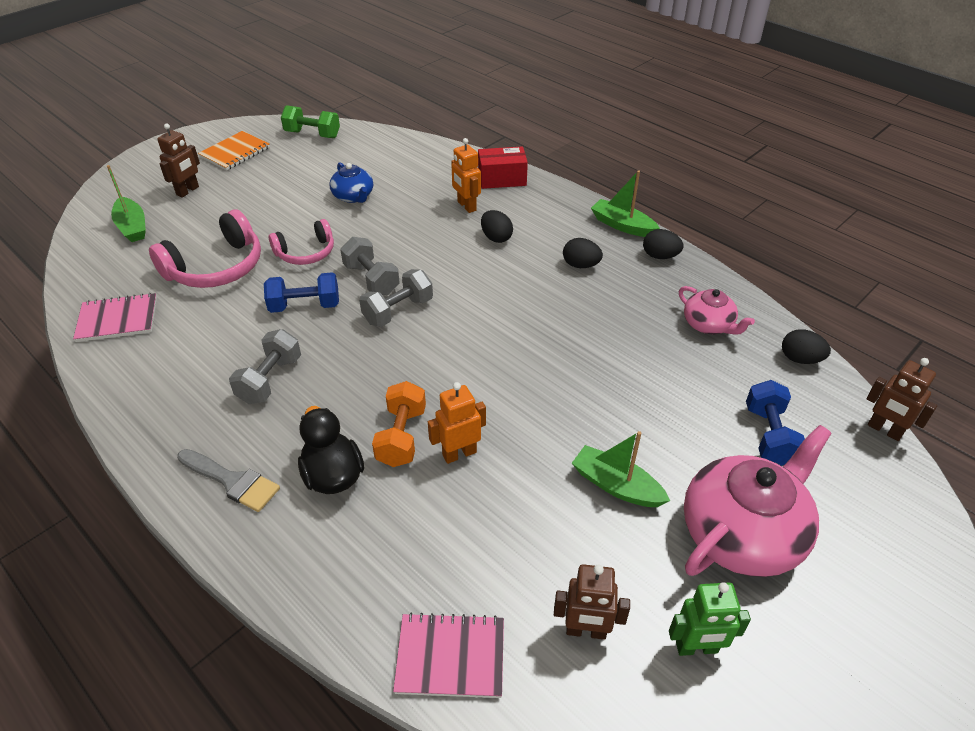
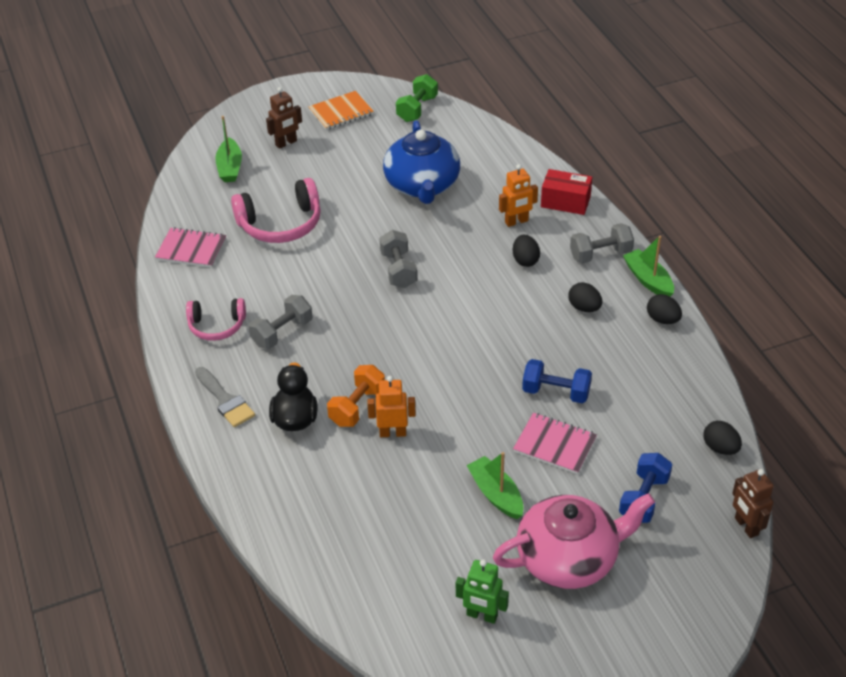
camera: 25 degrees right, 0 degrees up
(305, 306) = (335, 279): blue dumbbell -> blue dumbbell (556, 392)
(306, 253) = (357, 230): pink headphones -> pink headphones (217, 326)
(312, 134) = (417, 109): green dumbbell -> green dumbbell turned 75 degrees clockwise
(353, 196) = (422, 185): blue teapot -> blue teapot, size x1.89
(398, 311) = (406, 305): grey dumbbell -> grey dumbbell (600, 254)
(450, 657) = (315, 561): pink notebook -> pink notebook (554, 445)
(466, 206) = (516, 222): orange robot -> orange robot turned 105 degrees counterclockwise
(586, 631) = (413, 578): brown robot -> none
(708, 325) = (661, 394): pink teapot -> none

